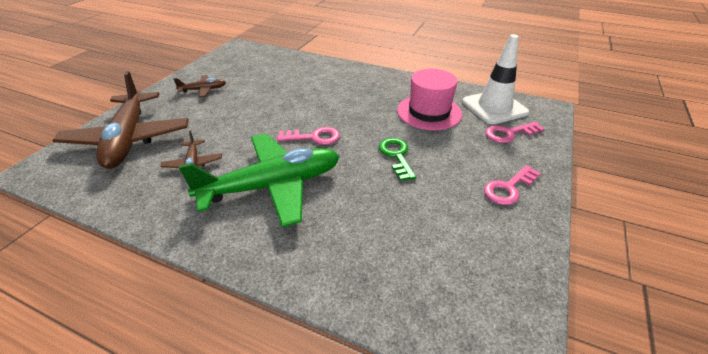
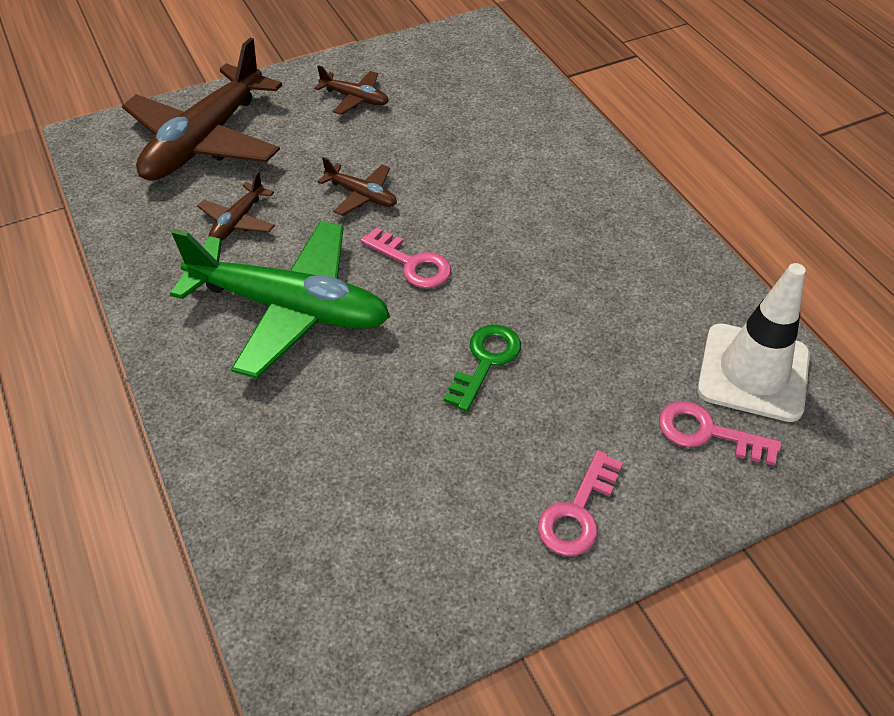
camera: 40 degrees right, 10 degrees up
(254, 123) = (362, 195): none -> brown plane
(429, 112) = (627, 317): pink hat -> none
(509, 188) = (577, 512): pink key -> pink key turned 60 degrees counterclockwise

